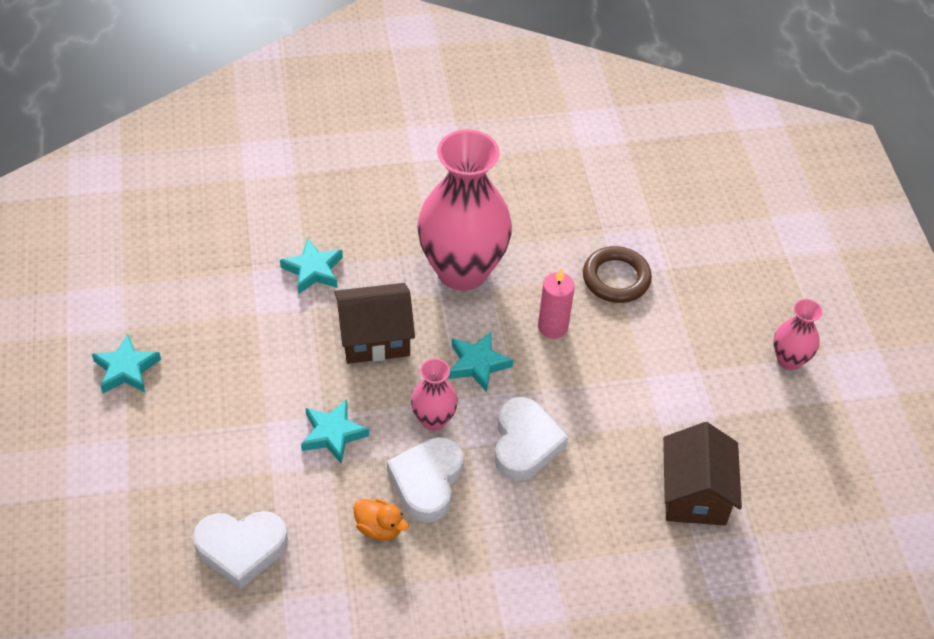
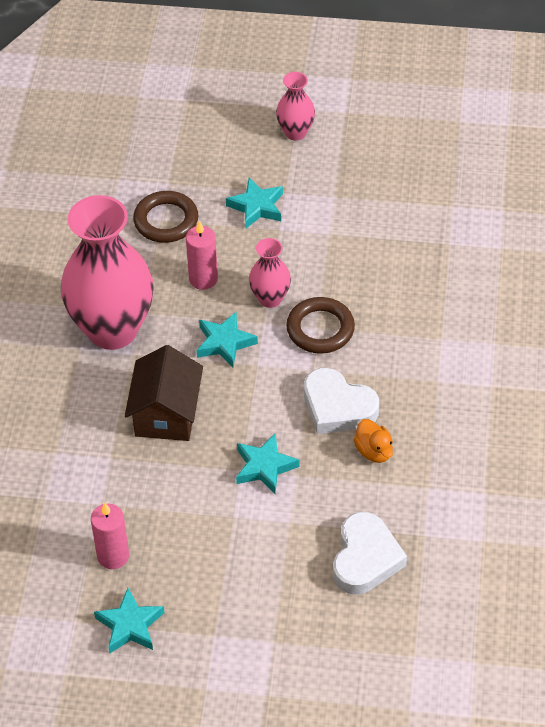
camera: 70 degrees left, 0 degrees up
(200, 337) = (113, 556): none -> pink candle
(313, 270) = (64, 447): turquoise star -> turquoise star (256, 207)
(379, 528) = (374, 451): orange duck -> orange duck turned 105 degrees clockwise
(433, 420) = (274, 388): pink vase -> pink vase (270, 298)
(525, 443) = (320, 329): white heart -> brown ring
(694, 493) = (404, 230): brown house -> none

